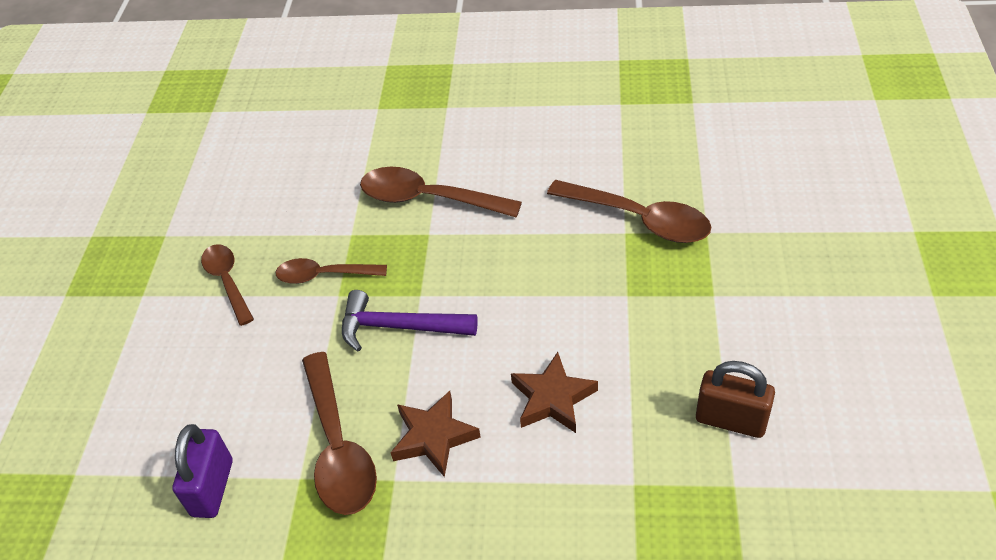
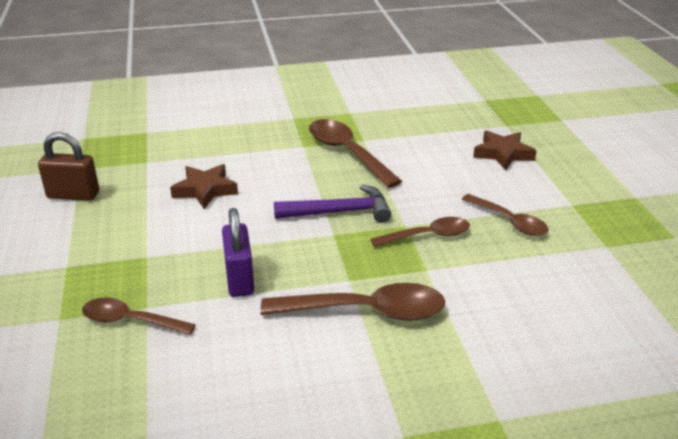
camera: 160 degrees right, 15 degrees down
(212, 488) = (414, 130): purple padlock -> purple padlock (239, 279)
(433, 437) = (285, 164): brown star -> brown star (503, 154)
(639, 219) = (130, 321): brown spoon -> brown spoon, size x0.63

